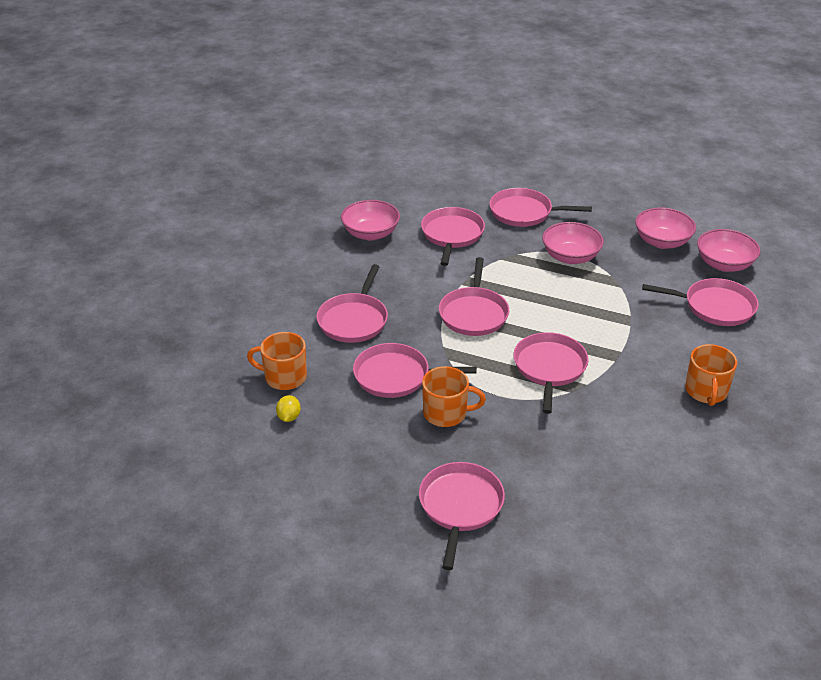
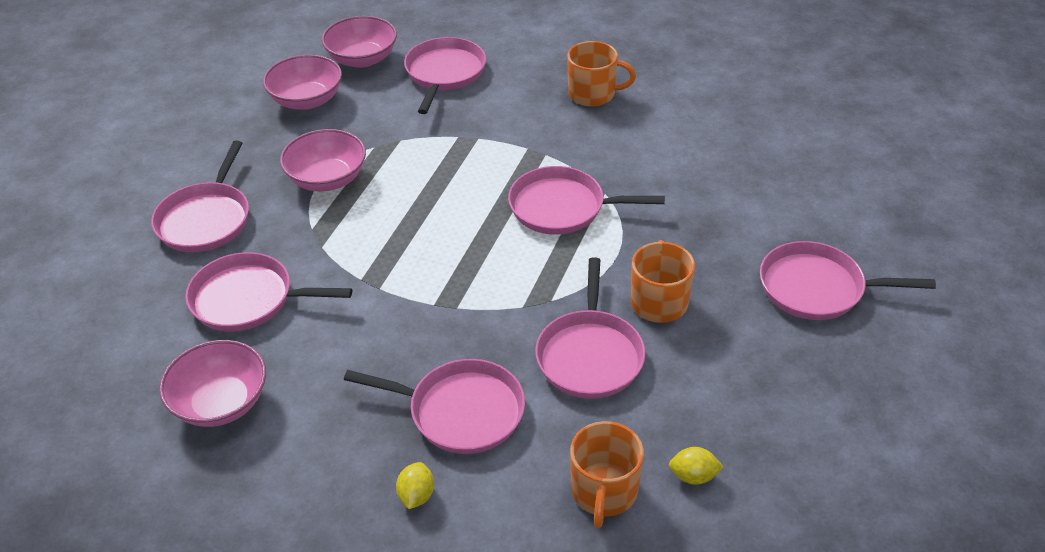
camera: 90 degrees left, 5 degrees up
(295, 304) = (416, 495): none -> yellow lemon
(474, 313) = (450, 275): pink pan -> none

